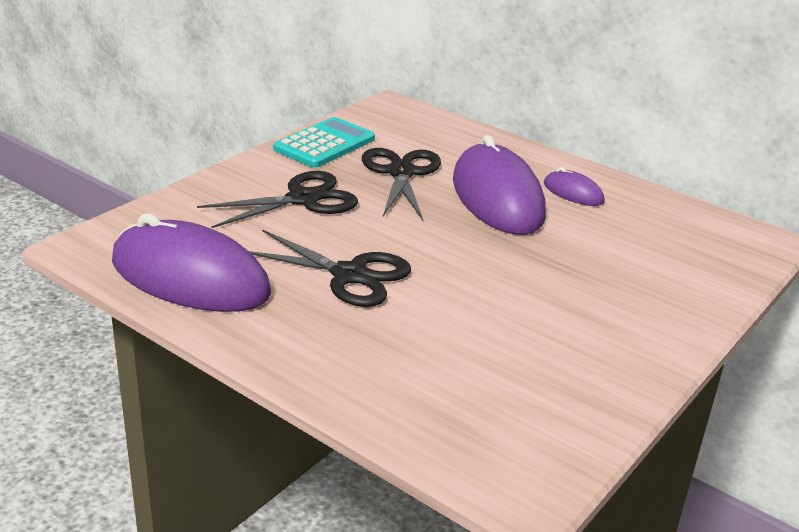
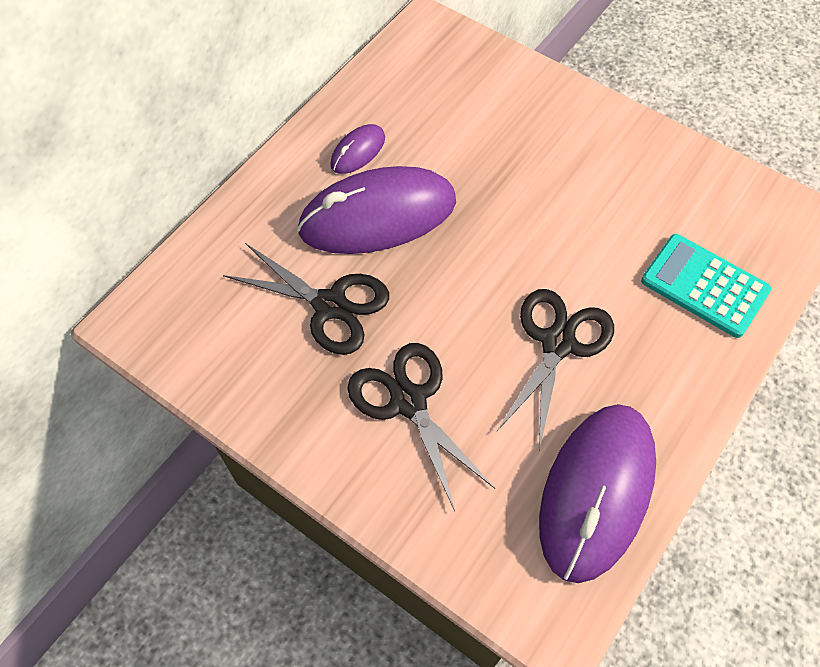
camera: 90 degrees left, 30 degrees up
(324, 144) = (259, 392): turquoise calculator -> turquoise calculator (704, 286)
(401, 173) = (330, 305): black scissors -> black scissors turned 150 degrees counterclockwise

